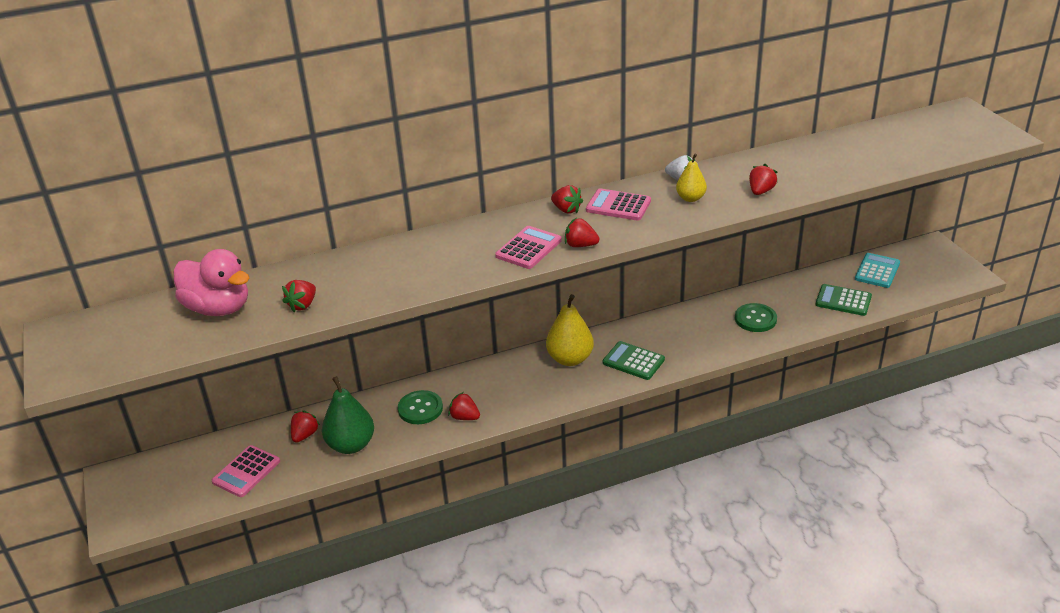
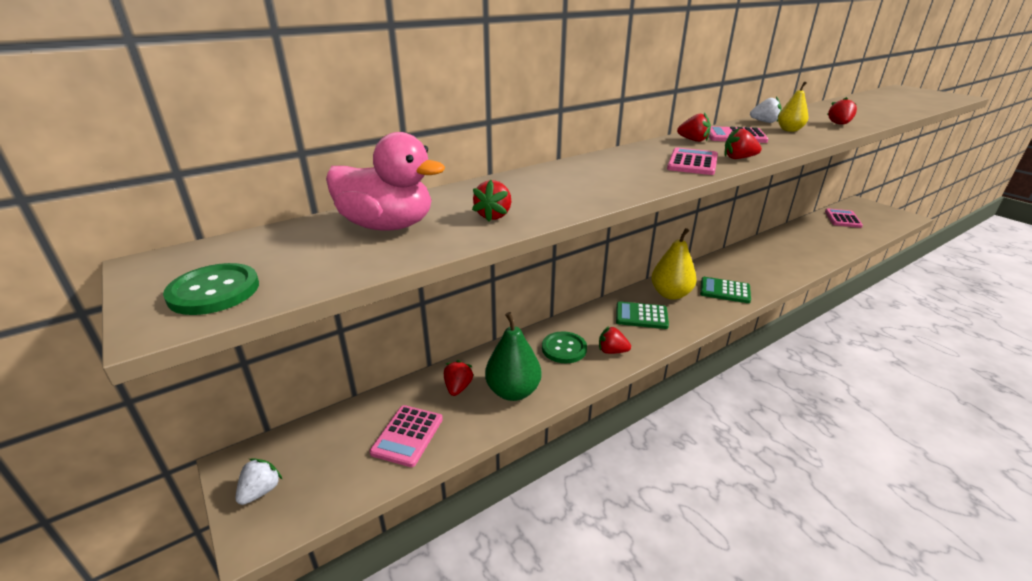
camera: 15 degrees left, 5 degrees down
(125, 498) = (261, 491): none -> white strawberry
(755, 319) = (790, 254): green button -> green button (214, 291)
(843, 301) = (840, 237): green calculator -> green calculator (641, 316)
(877, 271) = (842, 219): turquoise calculator -> pink calculator

